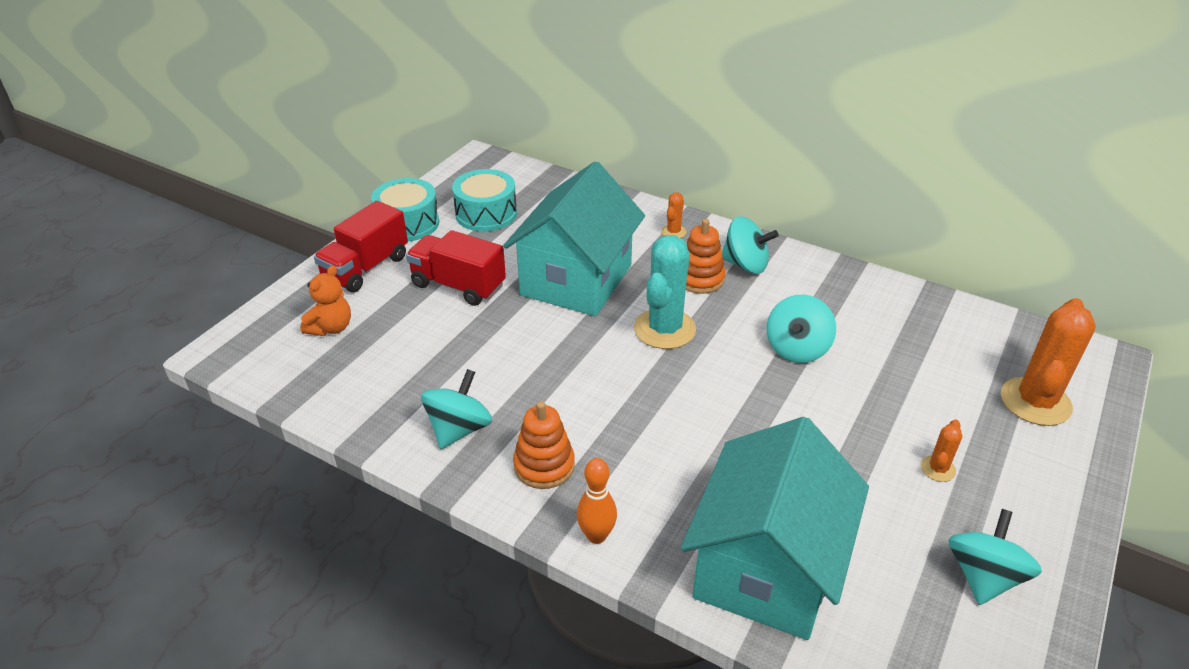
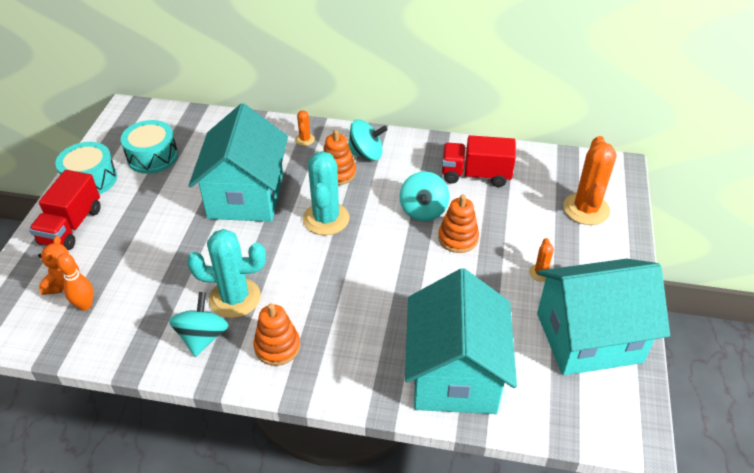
camera: 20 degrees left, 5 degrees up
(458, 285) = (154, 223): red truck -> red truck (475, 175)
(516, 393) = (235, 298): none -> turquoise cactus
(596, 535) = (334, 386): orange bowling pin -> orange bowling pin (85, 305)
(832, 394) = (458, 238): none -> orange stacking toy
(983, 576) = (588, 337): turquoise spinning top -> turquoise house

